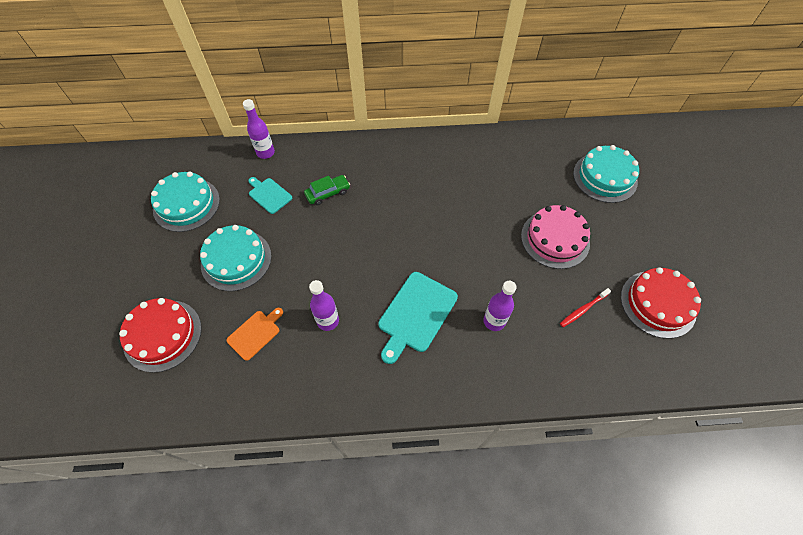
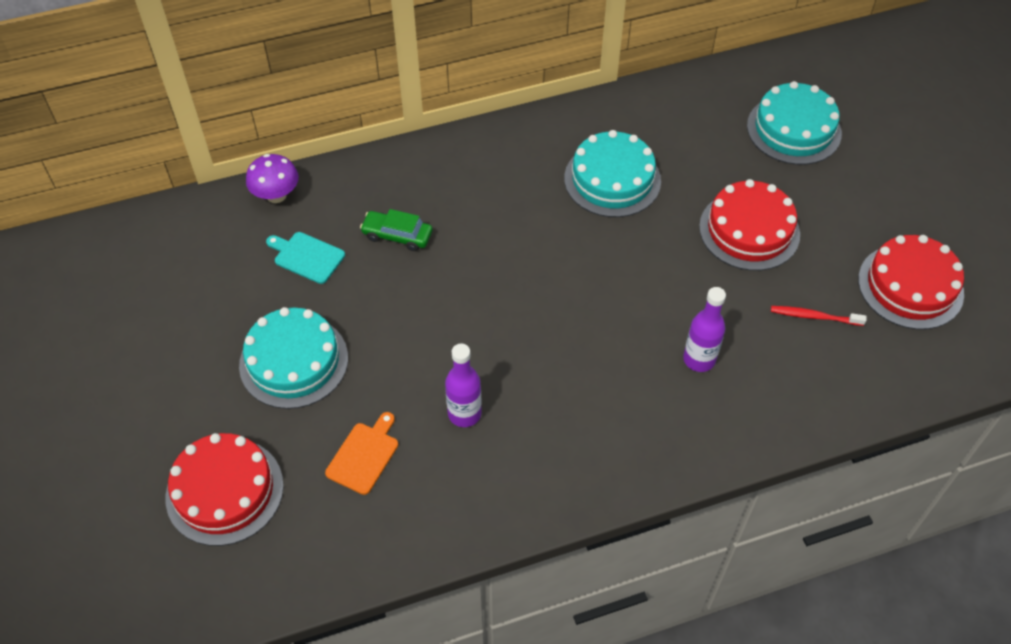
camera: 15 degrees left, 5 degrees down
(186, 204) = (181, 298): turquoise cake -> turquoise cake (612, 179)
(265, 153) = (276, 195): purple bottle -> purple mushroom
(328, 193) = (397, 235): green car -> green car turned 120 degrees counterclockwise
(416, 314) = (587, 375): turquoise cutting board -> none
(555, 239) = (749, 230): pink cake -> red cake
(583, 309) = (814, 316): red toothbrush -> red toothbrush turned 60 degrees clockwise

